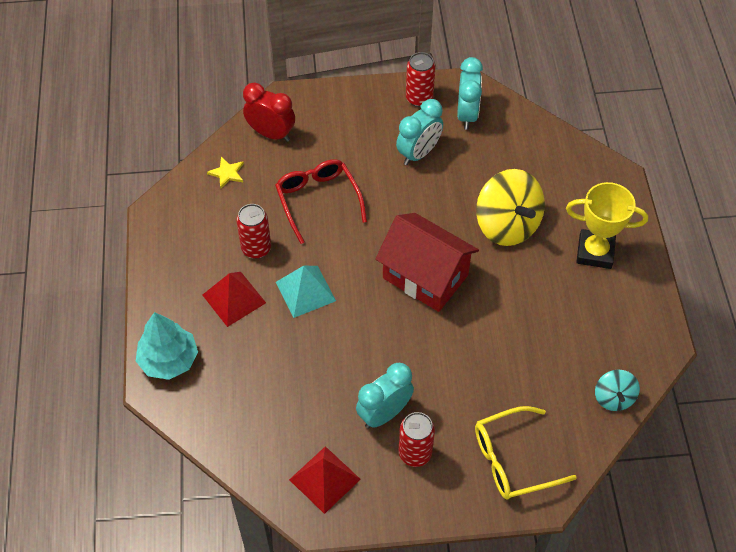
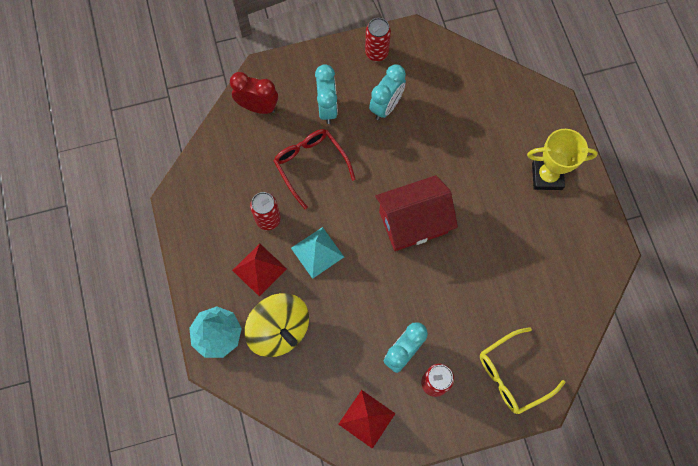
camera: 10 degrees left, 15 degrees up
(227, 173) = (228, 151): yellow star -> none
(425, 276) = (413, 222): red house -> red house turned 45 degrees counterclockwise
(467, 115) = (419, 62): turquoise clock -> turquoise clock (327, 108)
(507, 225) = (471, 162): yellow spinning top -> yellow spinning top (279, 330)
(613, 398) = (582, 306): turquoise spinning top -> none

